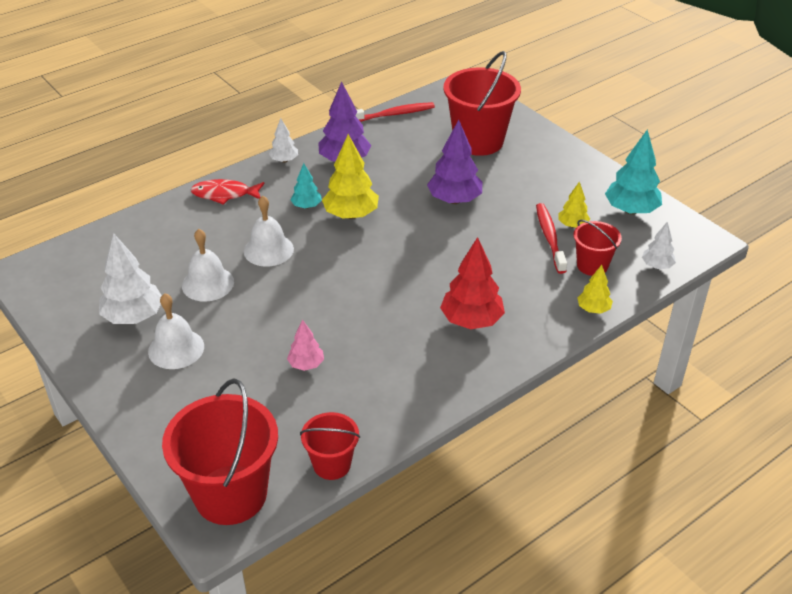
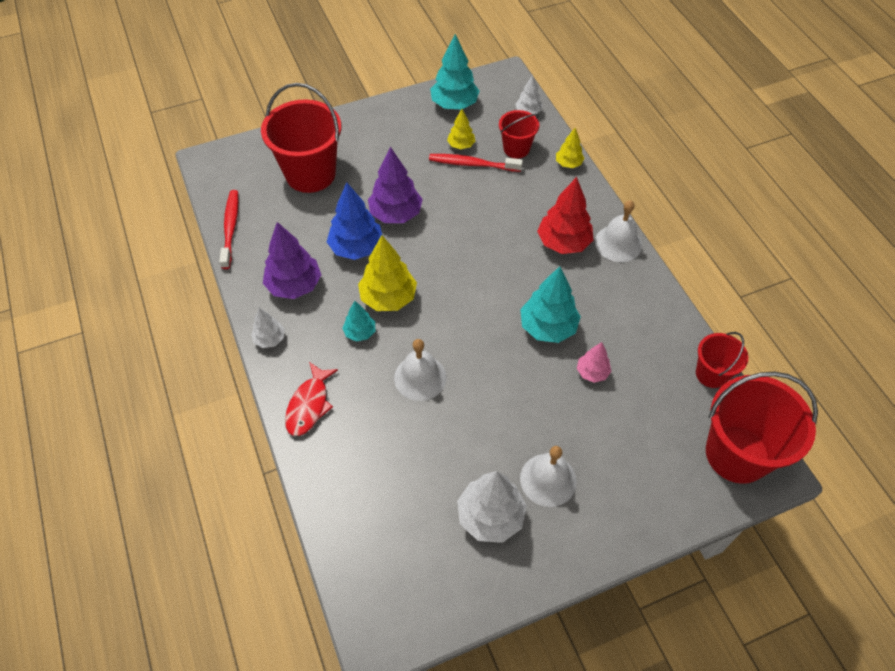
camera: 75 degrees left, 15 degrees up
(208, 283) = (457, 440): white bell -> white bell (618, 243)
(353, 324) = (547, 327): none -> turquoise tree
(401, 185) = (356, 248): none -> blue tree

